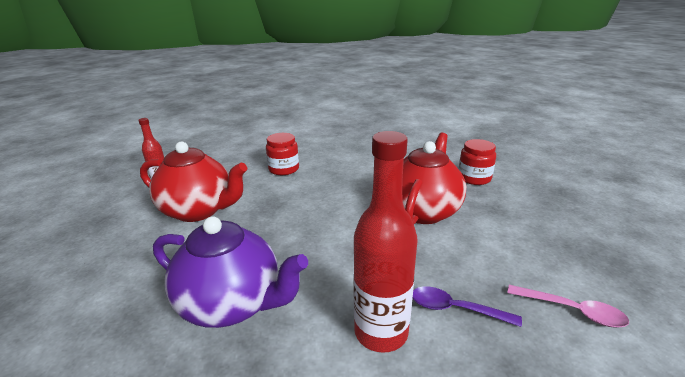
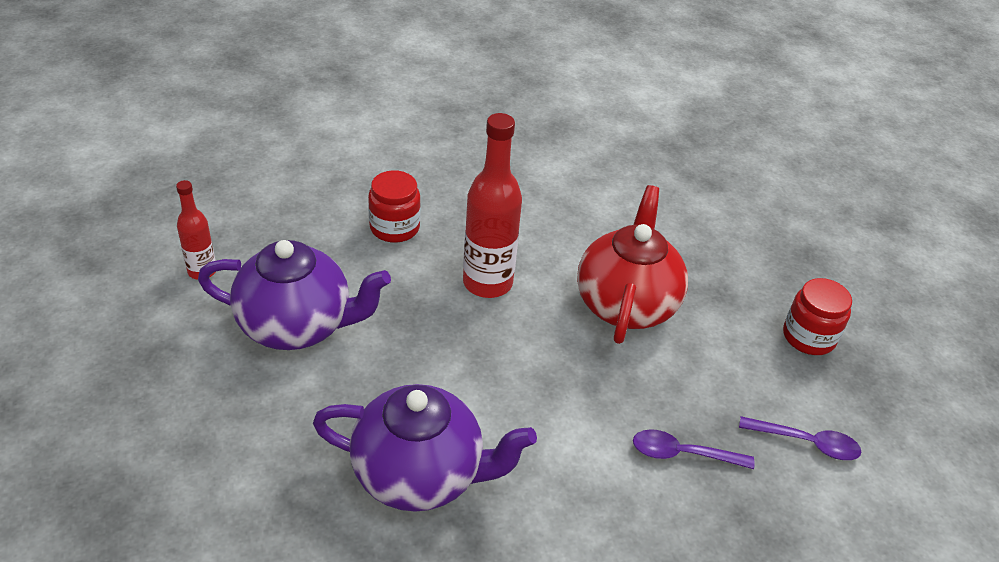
camera: 15 degrees left, 15 degrees up
(199, 210) = (298, 326): red teapot -> purple teapot
(381, 332) = (605, 491): red bottle -> red bottle (487, 283)
(474, 178) = (690, 233): red jar -> red jar (808, 337)
(571, 310) = (806, 443): pink spoon -> purple spoon

